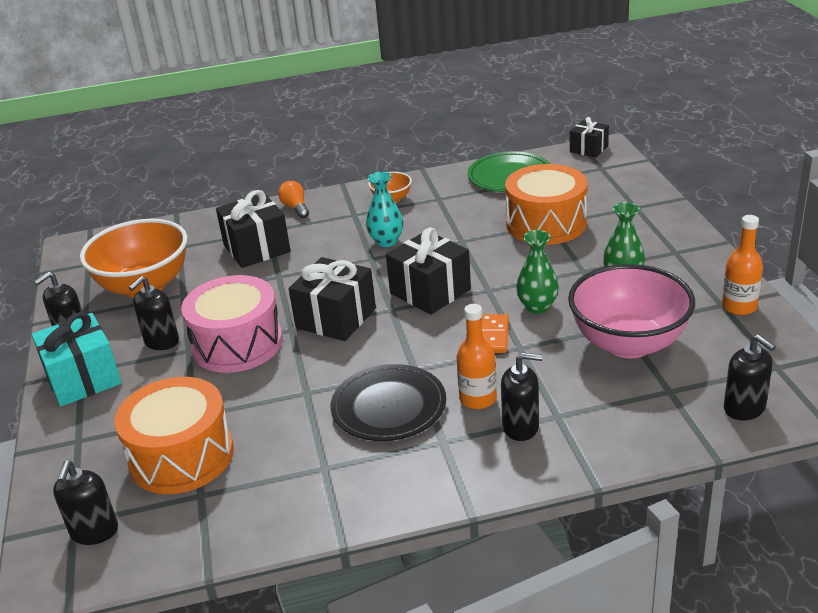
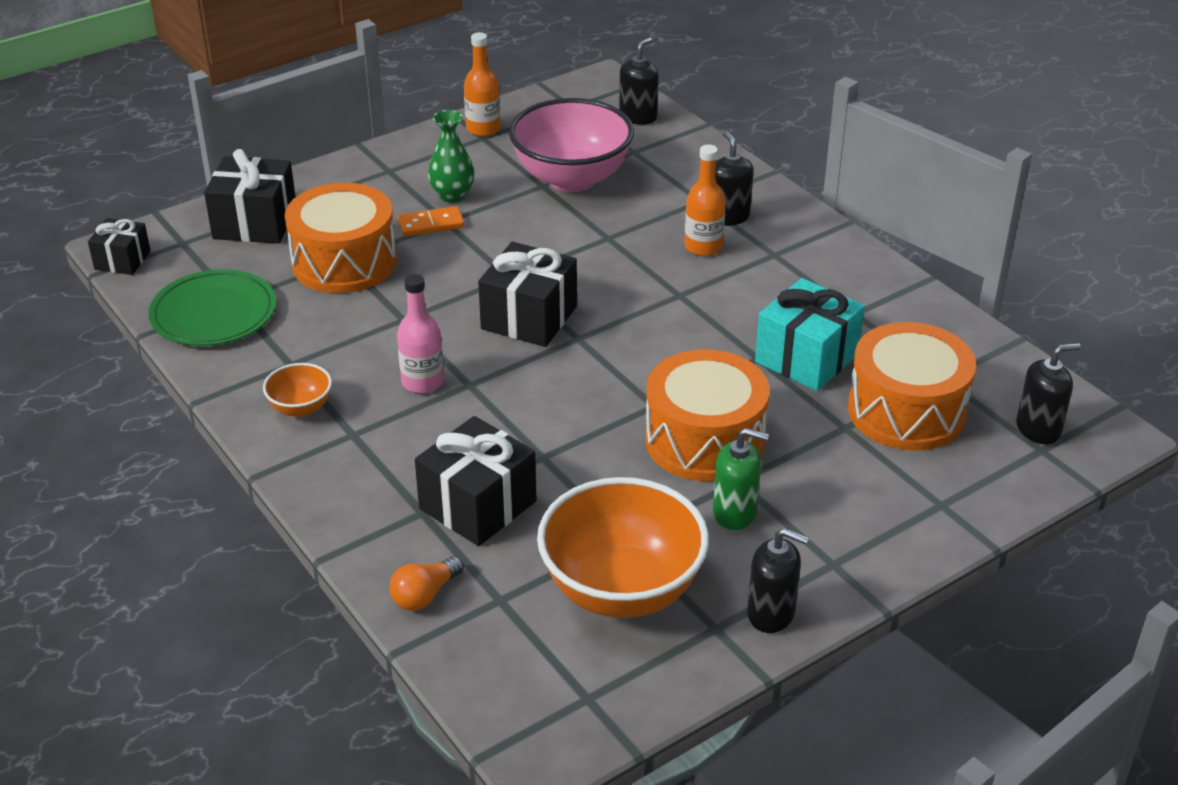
camera: 115 degrees left, 5 degrees up
(83, 378) = (844, 554): turquoise gift -> turquoise gift (806, 358)
(161, 341) = (735, 513): black soap dispenser -> green soap dispenser
(237, 344) = (704, 440): pink drum -> orange drum
(295, 208) = (345, 504): orange light bulb -> orange light bulb (425, 595)
(336, 318) = (615, 375): black gift -> black gift (255, 223)
(386, 241) = (422, 382): turquoise vase -> pink bottle
(389, 407) = (747, 296): black plate -> none
(493, 336) = (597, 257): orange domino -> orange domino (431, 224)
(537, 306) = (530, 239): green vase -> none

